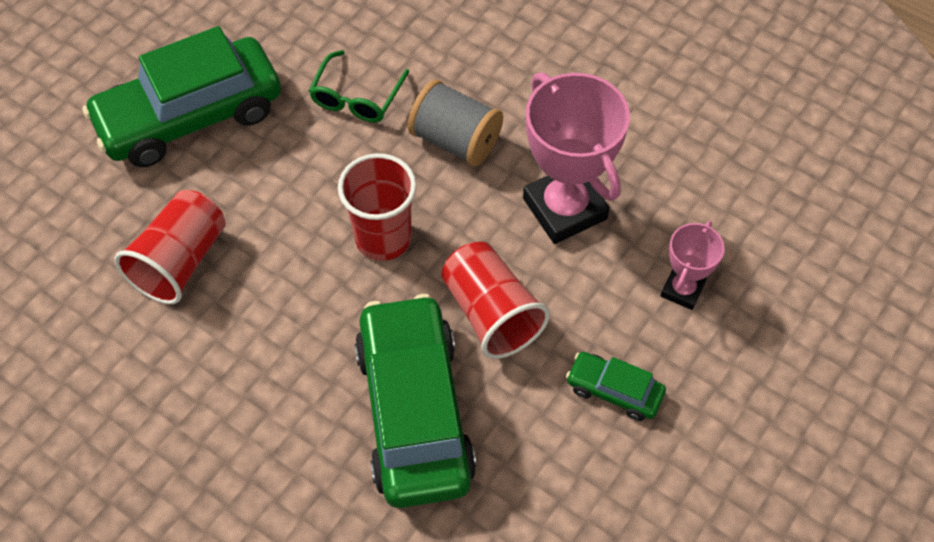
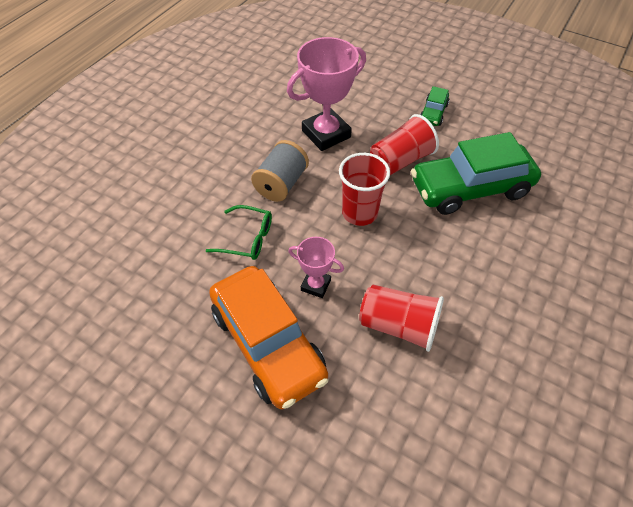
camera: 95 degrees left, 5 degrees down
(190, 117) = (268, 343): green car -> orange car
(682, 290) = (369, 90): pink trophy -> pink trophy (316, 285)

